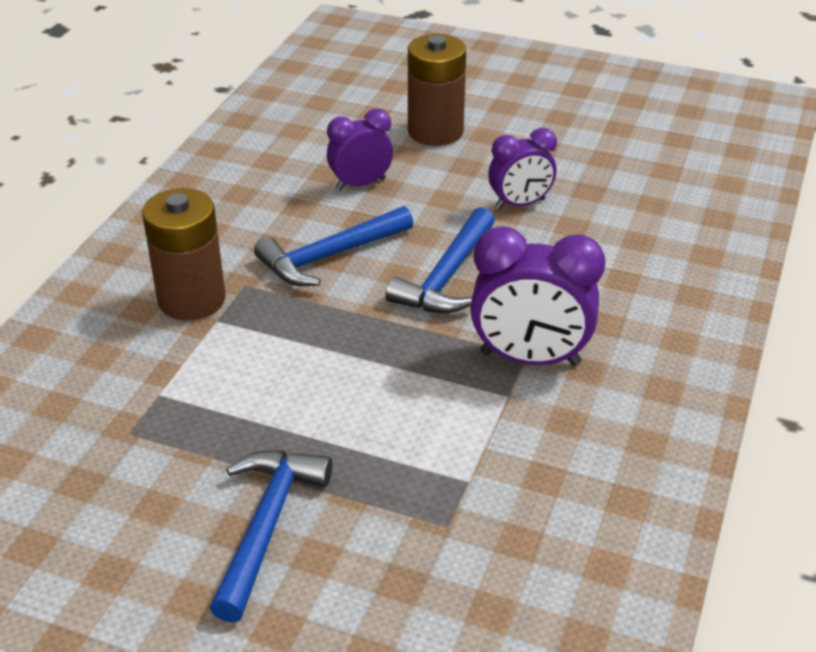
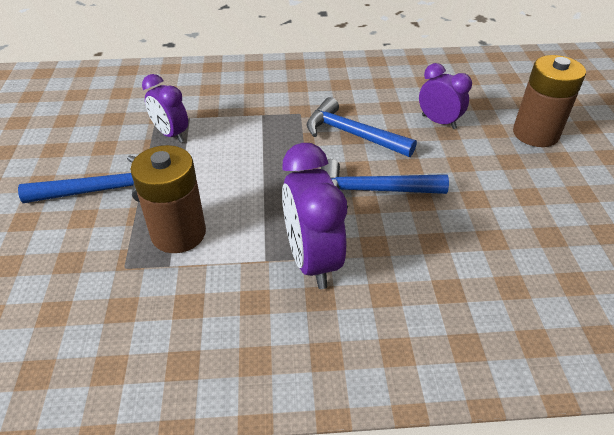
camera: 65 degrees right, 5 degrees up
(192, 300) = (273, 100): brown battery -> brown battery (178, 233)
(520, 204) = (491, 201): purple clock -> purple clock (171, 134)

